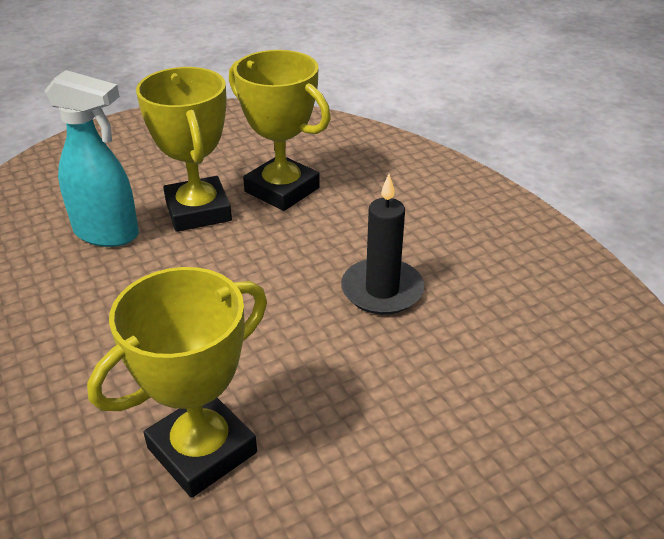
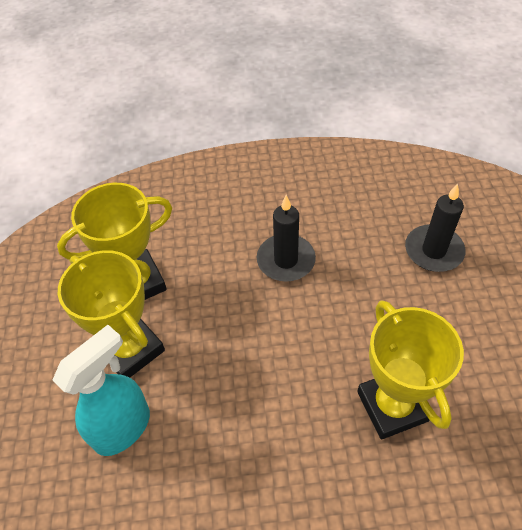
camera: 65 degrees left, 15 degrees up
(198, 211) = (131, 349): yellow trophy -> yellow trophy turned 45 degrees clockwise
(504, 445) = (433, 251): none -> black candle

